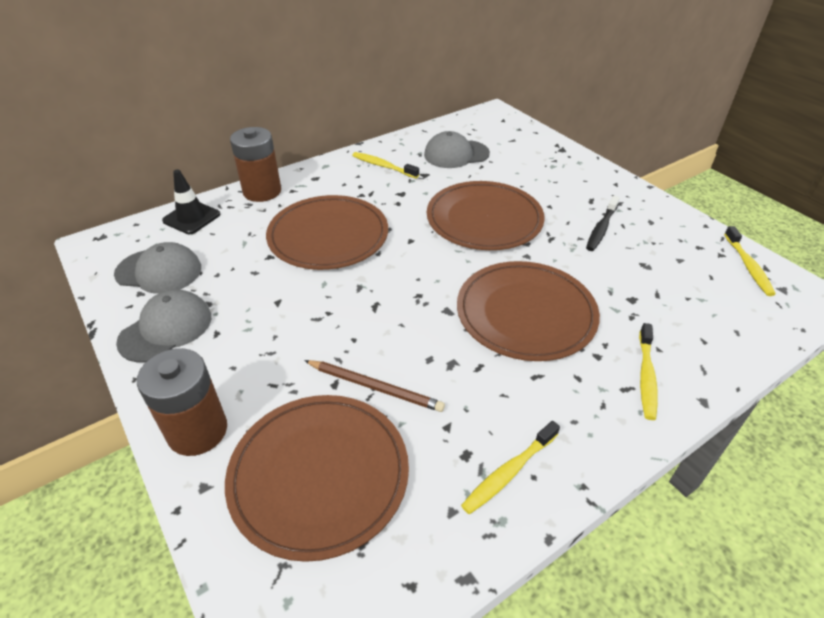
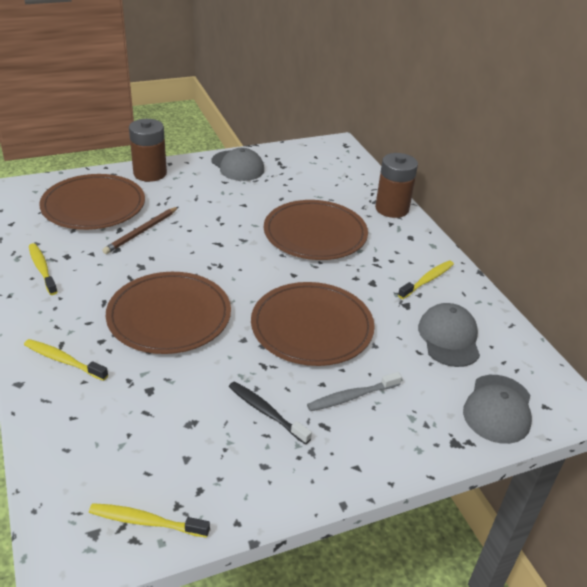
camera: 100 degrees right, 5 degrees down
(159, 271) = (297, 164): grey cap -> grey cap (498, 409)
(191, 218) = (360, 177): black traffic cone -> none
(553, 191) = (351, 397): none -> grey toothbrush

